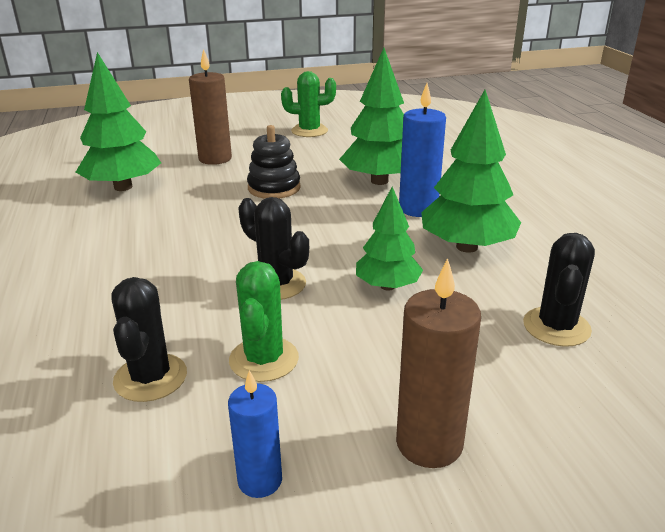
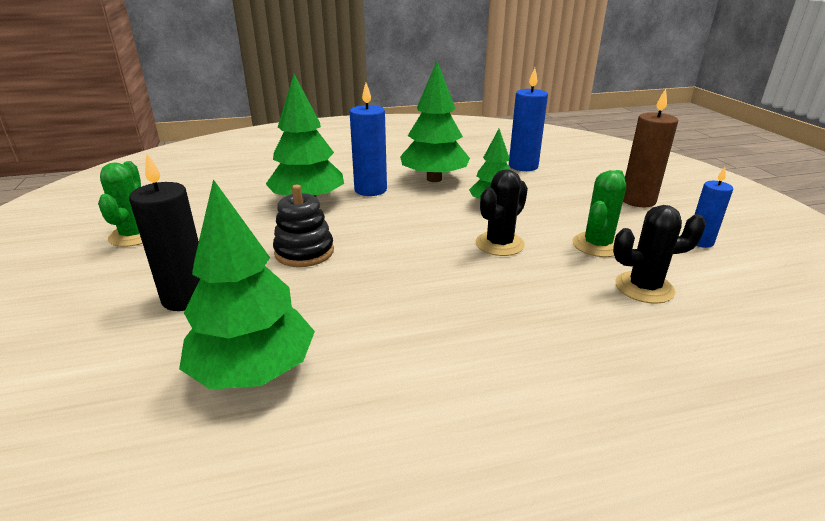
camera: 90 degrees left, 0 degrees up
(215, 159) = (186, 298): brown candle -> black candle
(264, 359) = (597, 245): green cactus -> green cactus turned 60 degrees counterclockwise
(556, 327) = (523, 166): black cactus -> blue candle

